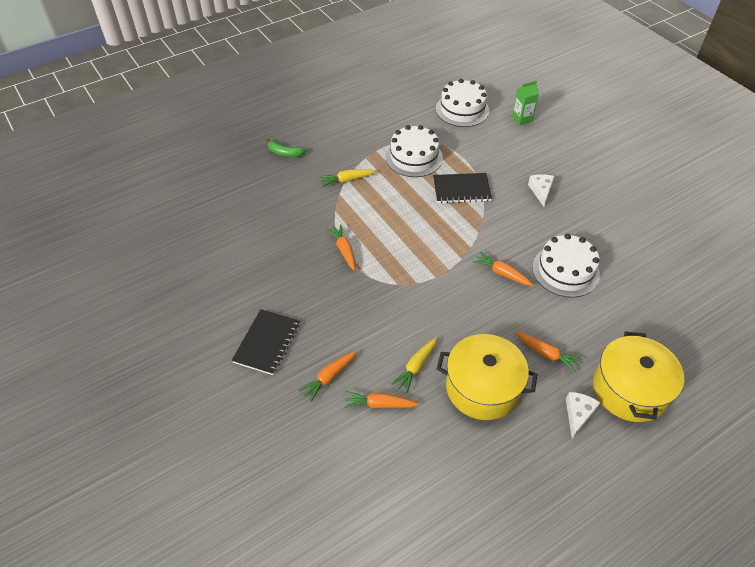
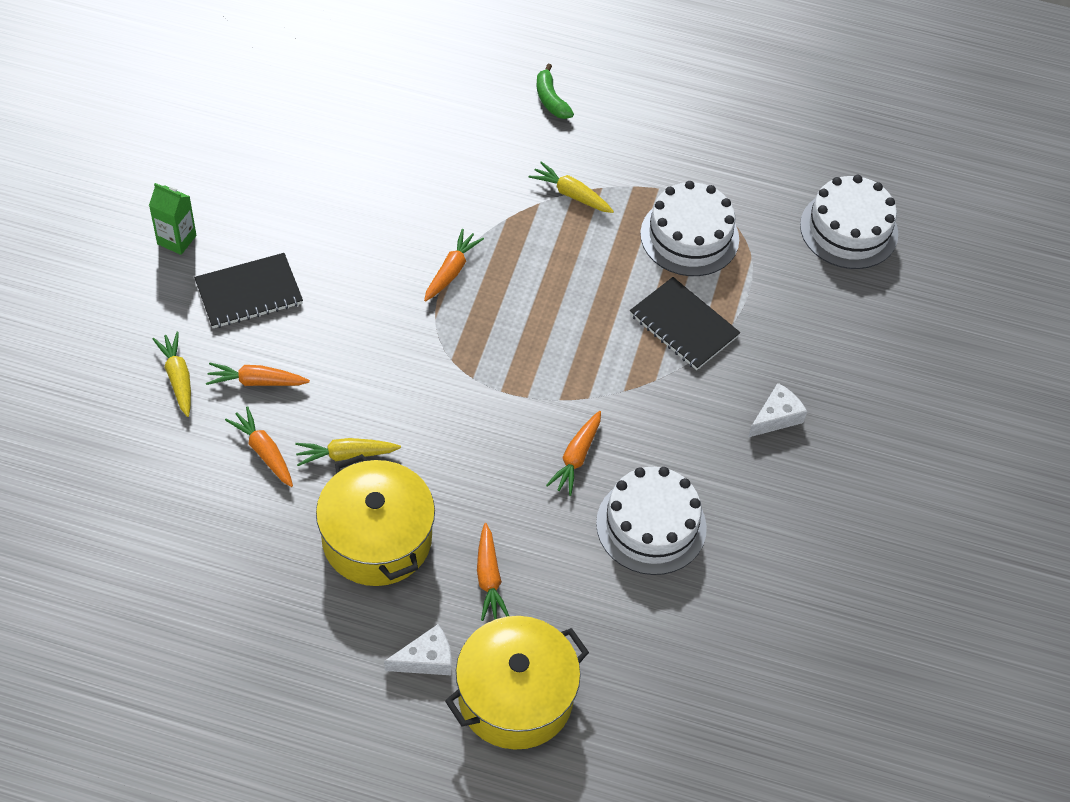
camera: 45 degrees right, 5 degrees up
(289, 414) = (178, 378): none -> yellow carrot
(502, 273) = (576, 457): orange carrot -> orange carrot turned 150 degrees counterclockwise
(522, 119) = (909, 310): green carton -> green carton (177, 240)

